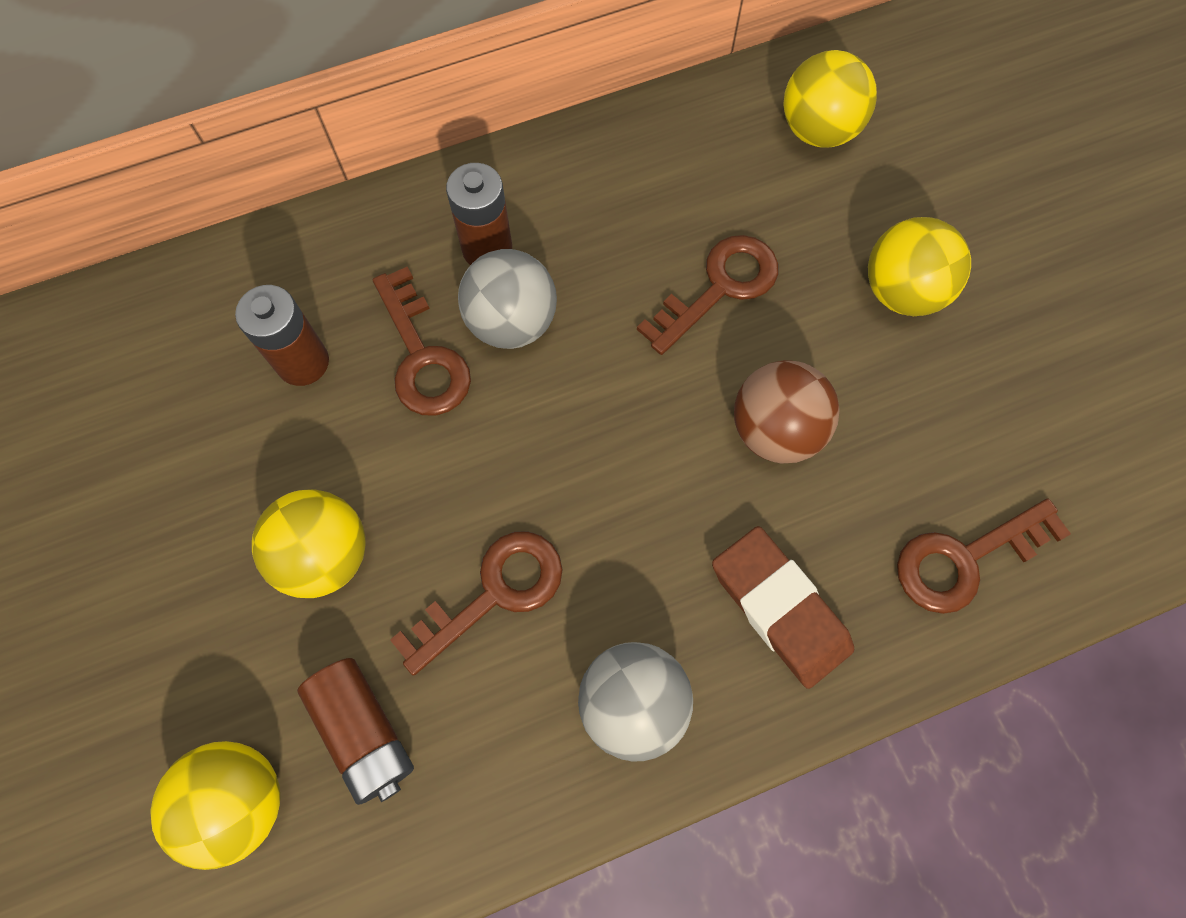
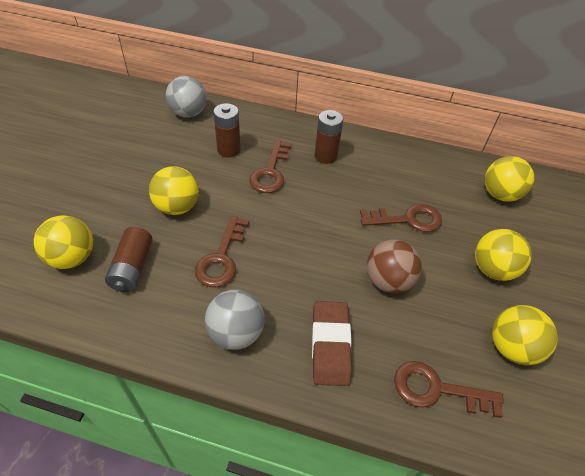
camera: 35 degrees right, 20 degrees down
(493, 593) = (221, 258): brown key -> brown key turned 105 degrees clockwise
(512, 322) = (313, 181): grey ball -> grey ball (188, 113)
(1011, 411) = (512, 347): none -> yellow ball

